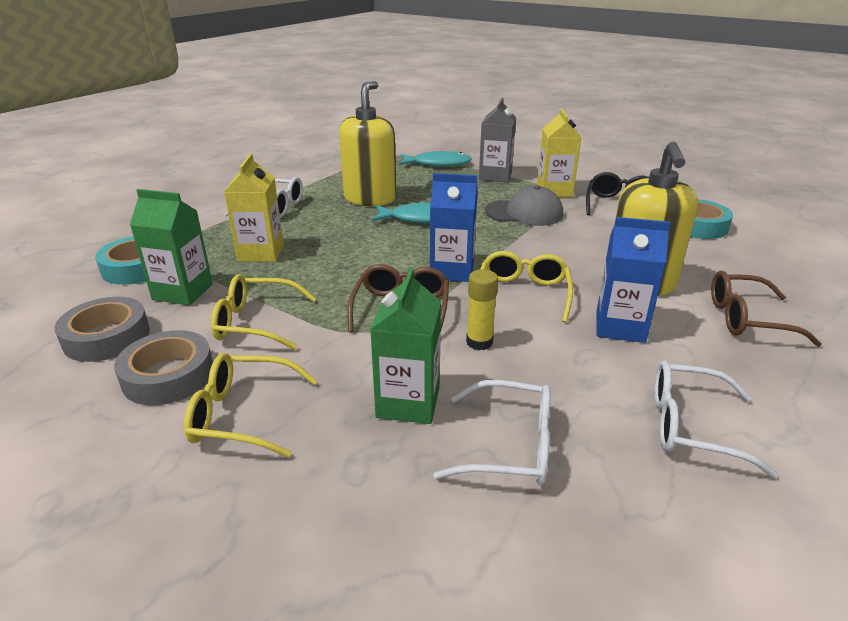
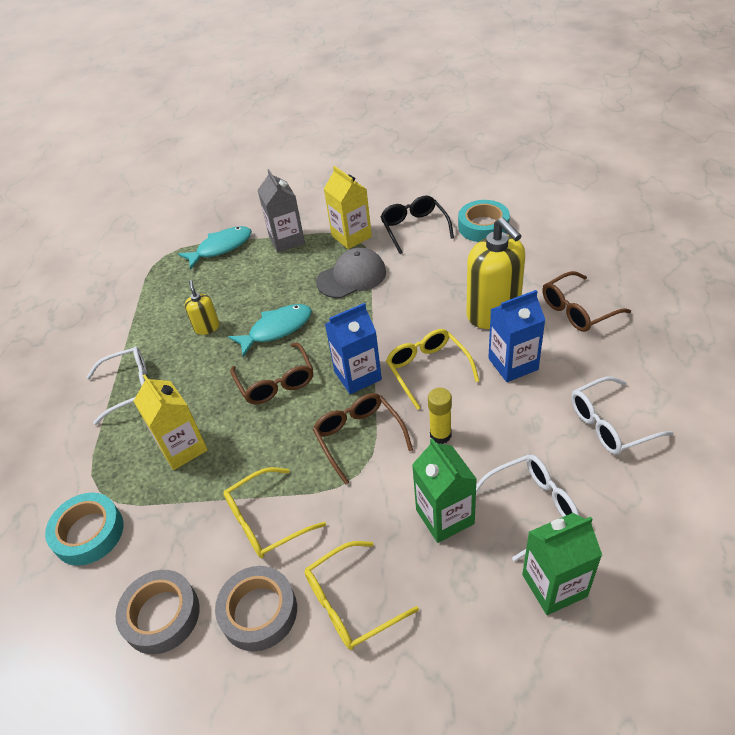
camera: 30 degrees left, 15 degrees up
(183, 292) = (167, 531): green carton -> green carton (554, 585)
(370, 199) = (207, 327): yellow soap dispenser -> yellow soap dispenser, size x0.48
(379, 247) = (276, 382): none -> brown glasses

